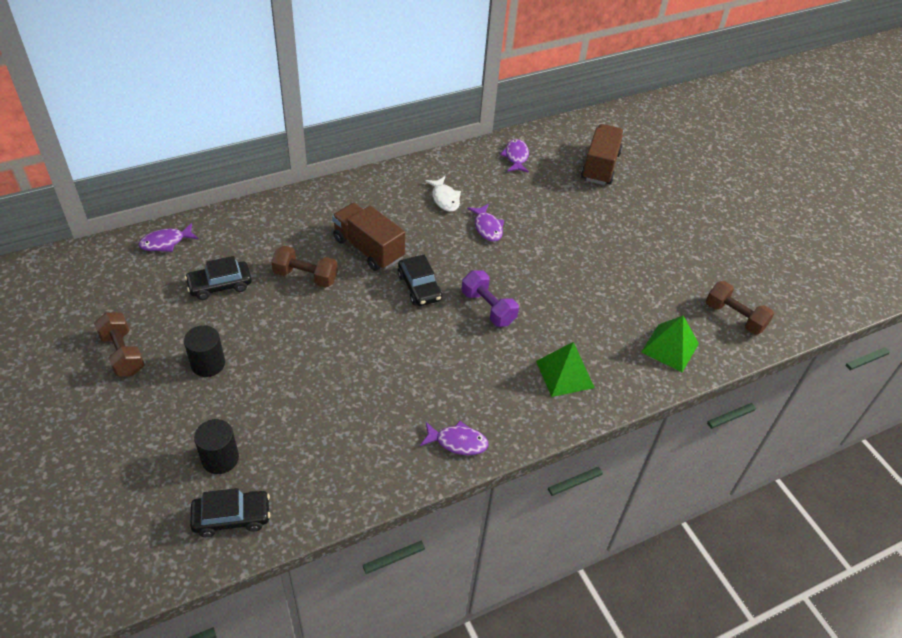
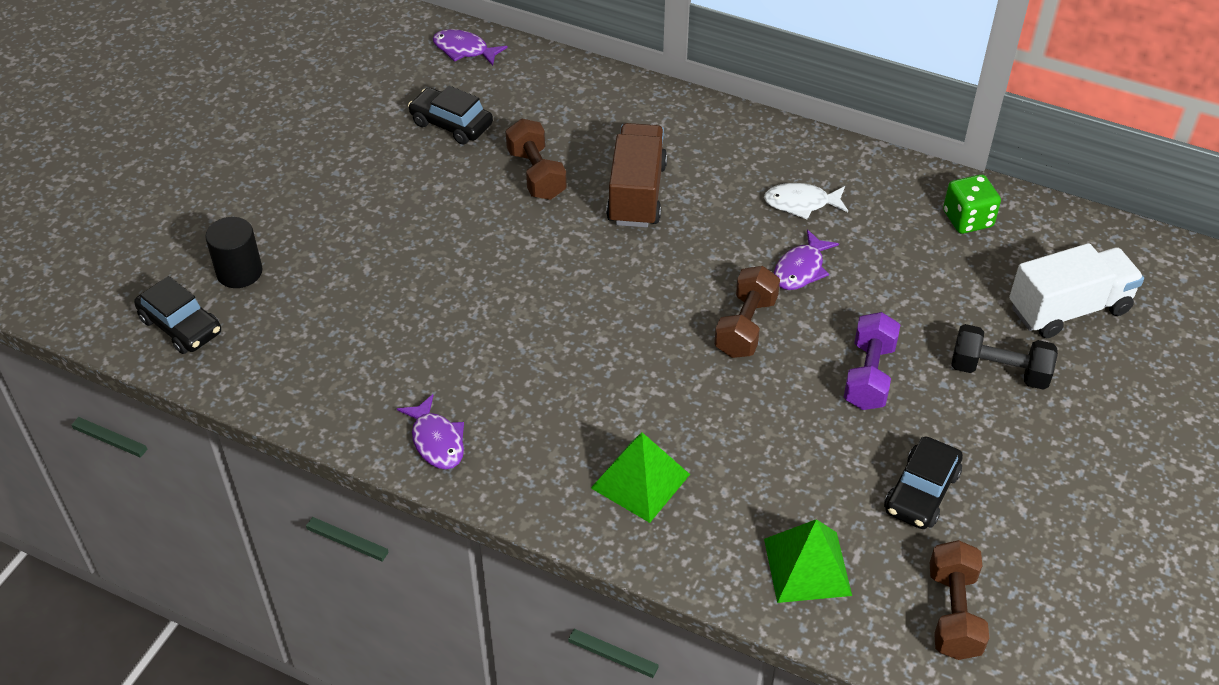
camera: 55 degrees right, 0 degrees up
(123, 354) = (295, 123): brown dumbbell -> brown dumbbell (745, 326)
(208, 364) = (343, 185): black cylinder -> none
(419, 287) = (628, 271): black car -> black car (921, 492)
(445, 199) = (801, 203): white fish -> white fish turned 60 degrees clockwise
(488, 308) = (666, 349): purple dumbbell -> purple dumbbell (869, 375)
(516, 157) = (967, 219): purple fish -> green dice
(600, 166) = (1068, 309): brown truck -> white truck
(614, 210) = (999, 371): none -> black dumbbell

